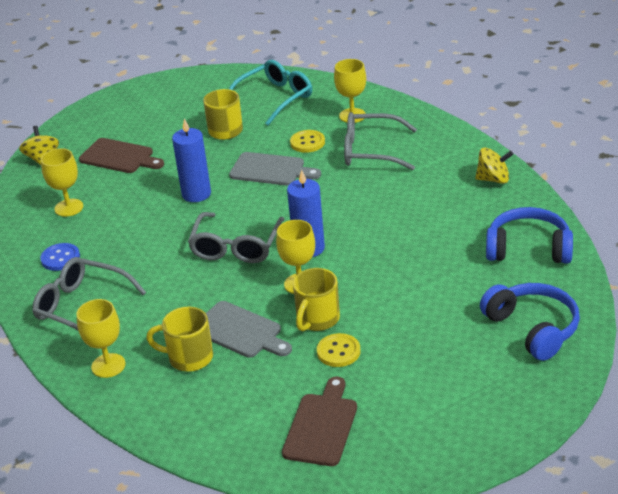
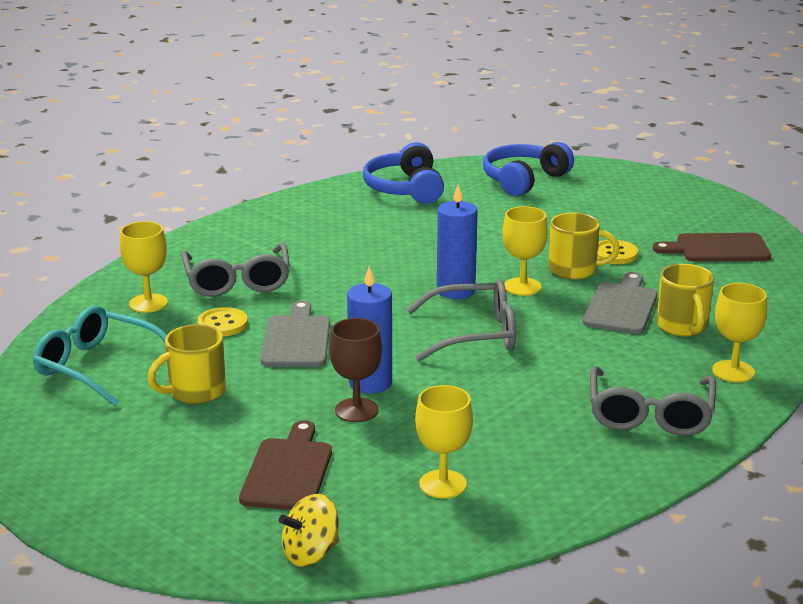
camera: 110 degrees left, 10 degrees down
(60, 258) = (565, 458): blue button -> none
(167, 185) = (356, 410): none -> brown goblet
(493, 179) = (285, 212): yellow spinning top -> none

